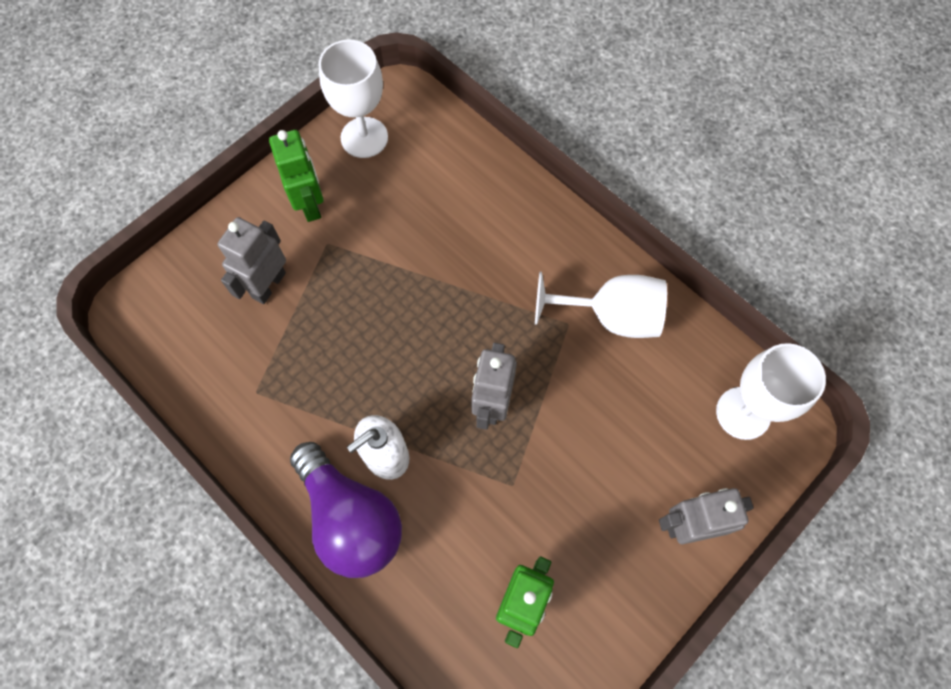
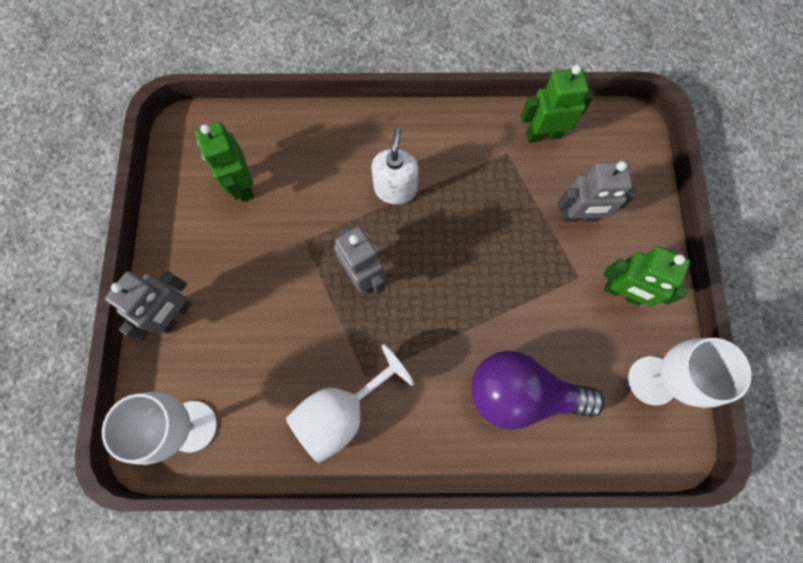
camera: 135 degrees right, 5 degrees up
(206, 377) = (543, 135): none -> green robot
(268, 285) = (578, 216): grey robot -> grey robot turned 105 degrees clockwise
(350, 518) = (379, 142): purple light bulb -> purple light bulb (521, 394)

